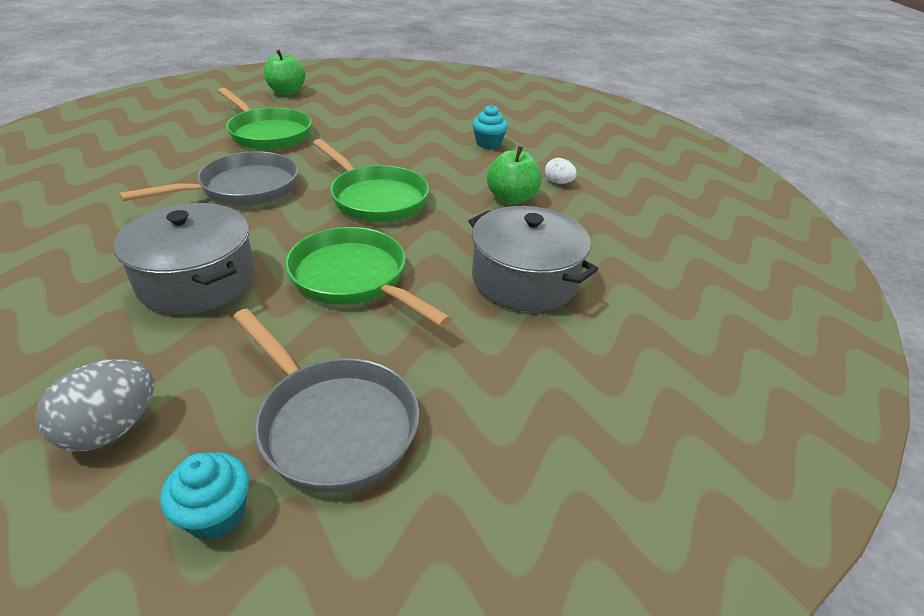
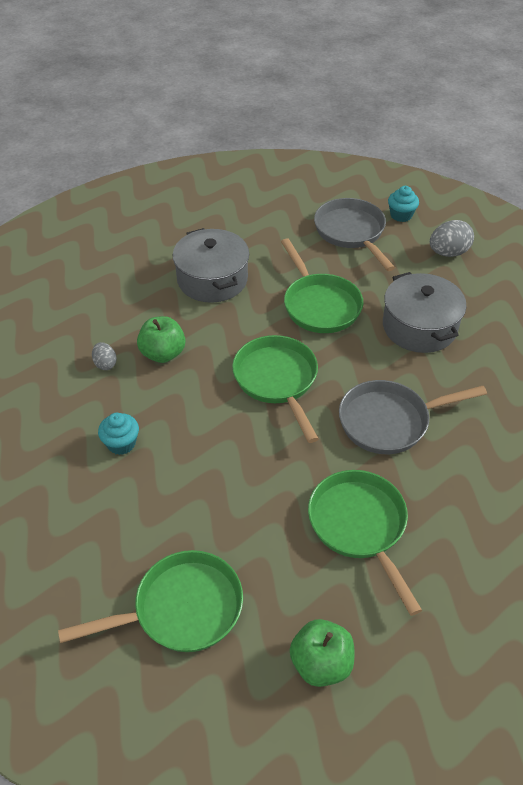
camera: 155 degrees left, 10 degrees up
(384, 96) = (181, 609): none -> green pan
(558, 182) = (105, 364): white egg -> grey egg

